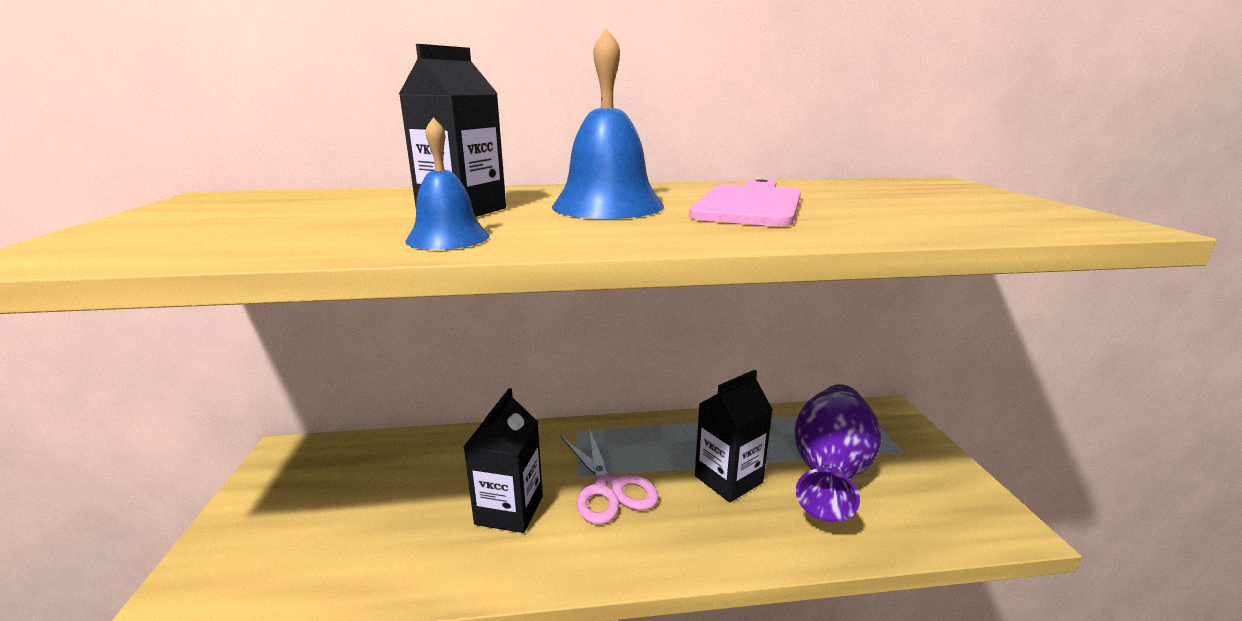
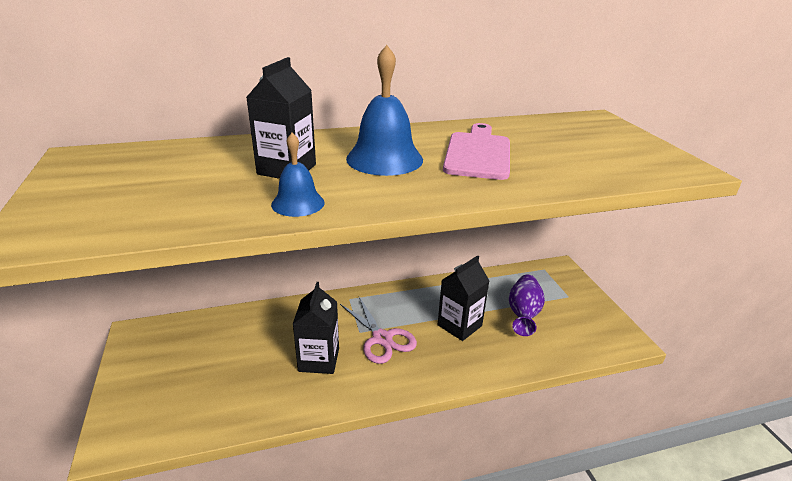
camera: 10 degrees left, 10 degrees up
(830, 471) = (523, 314): purple vase -> purple vase, size x0.66

